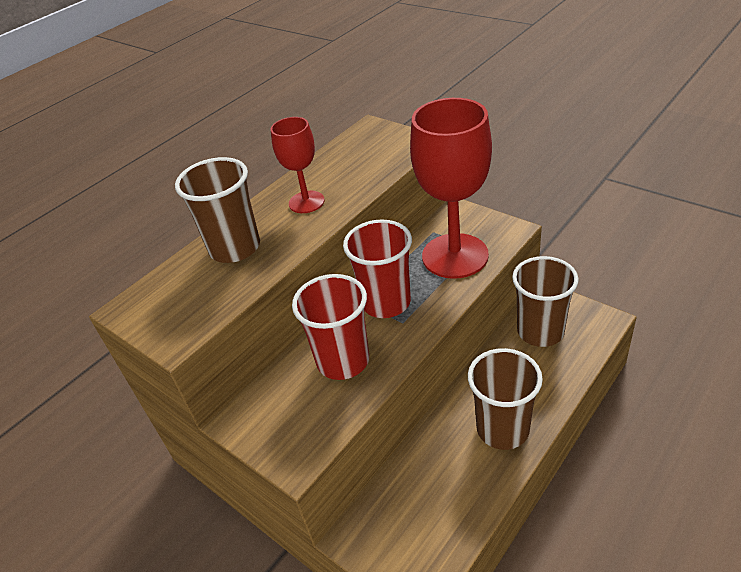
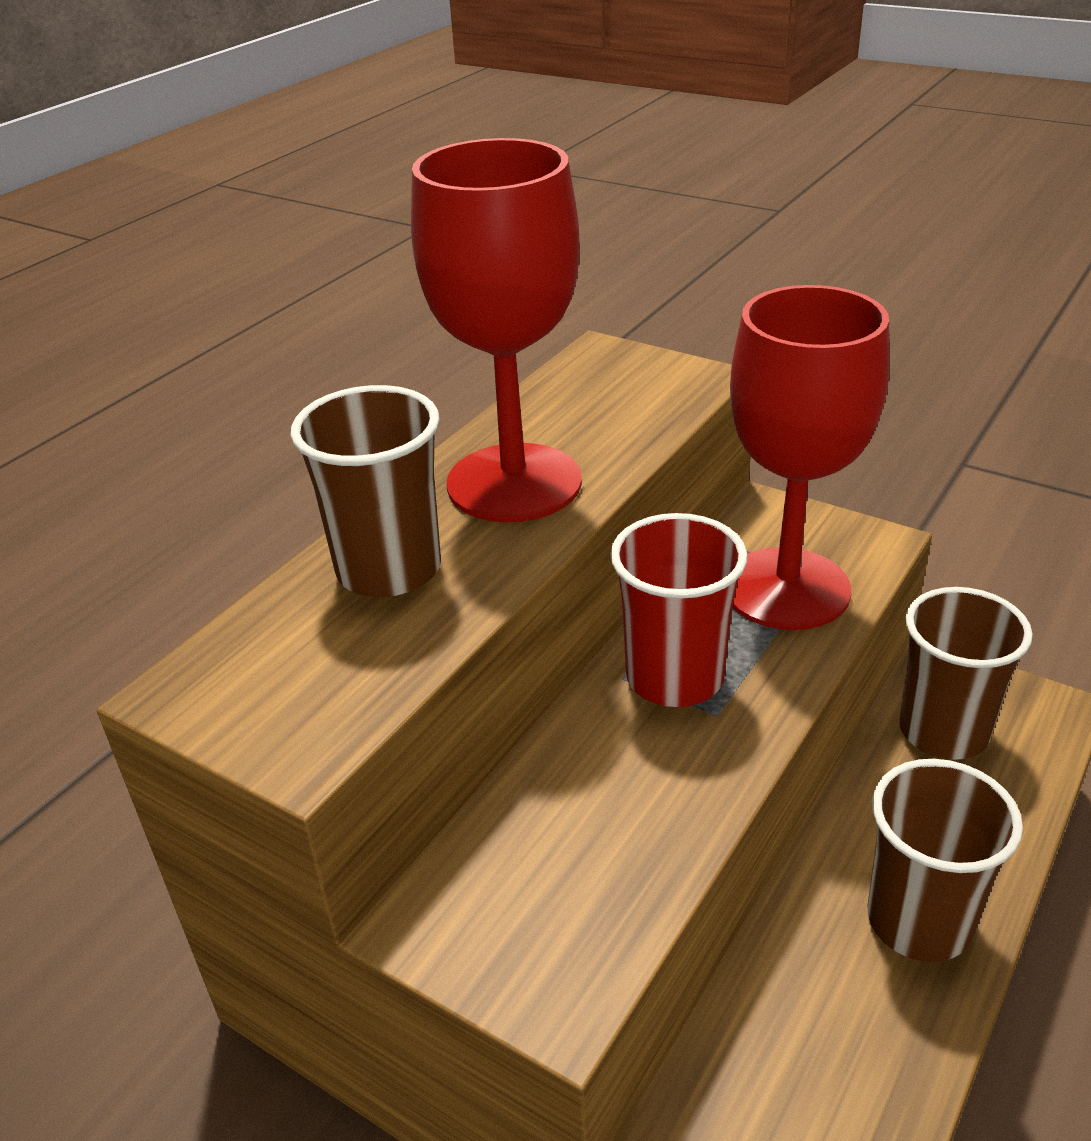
camera: 10 degrees left, 5 degrees down
(306, 202) = (514, 483): red goblet -> red goblet, size x1.91
(343, 361) = (615, 793): red cup -> none

